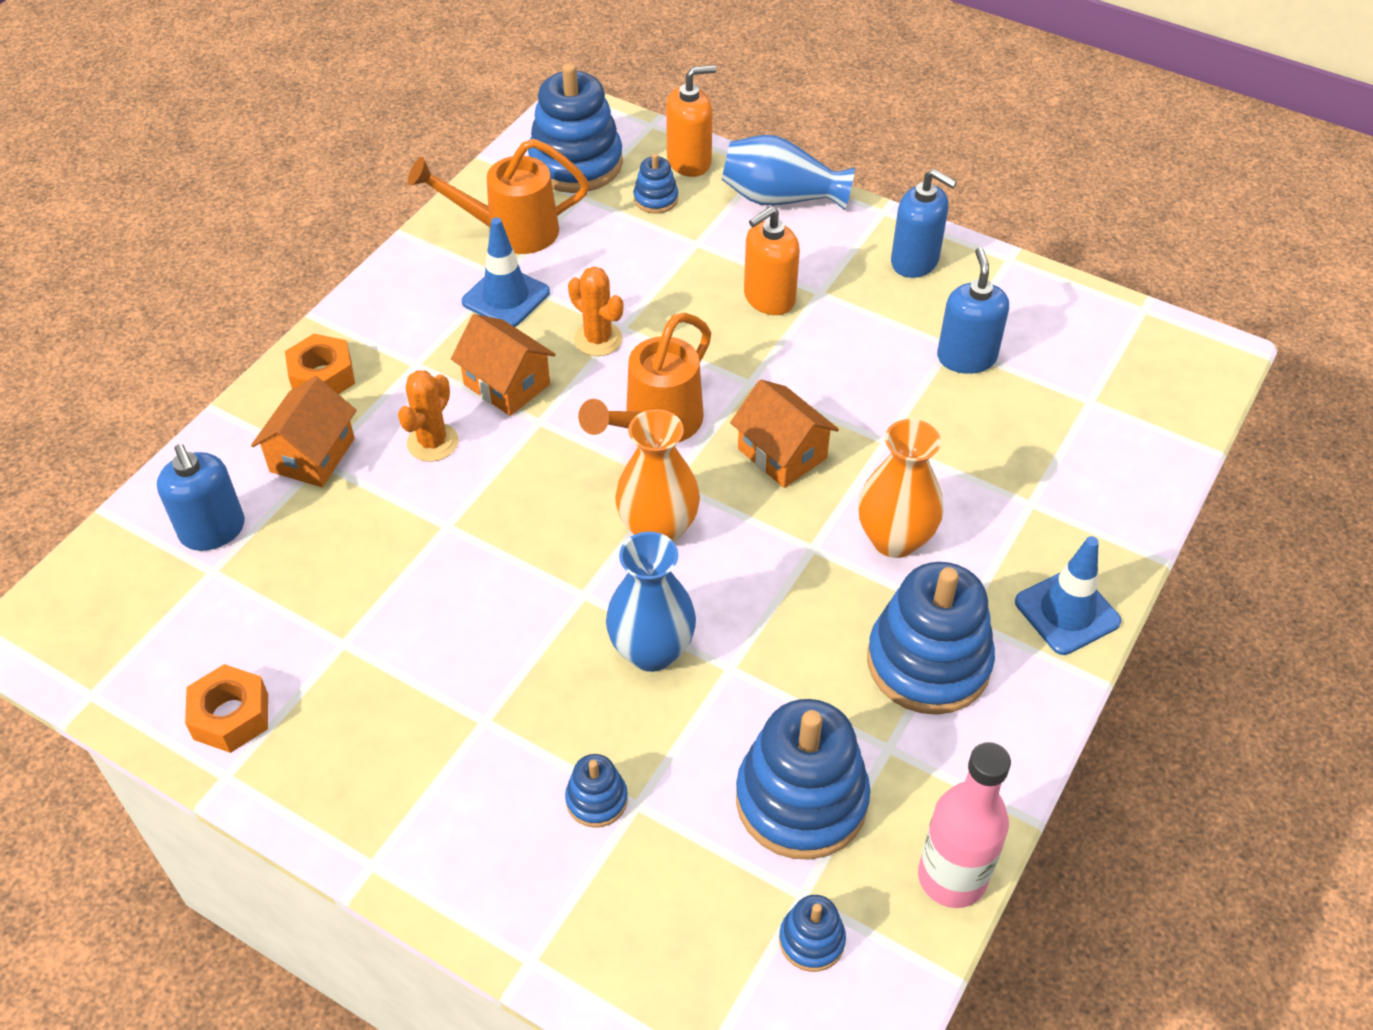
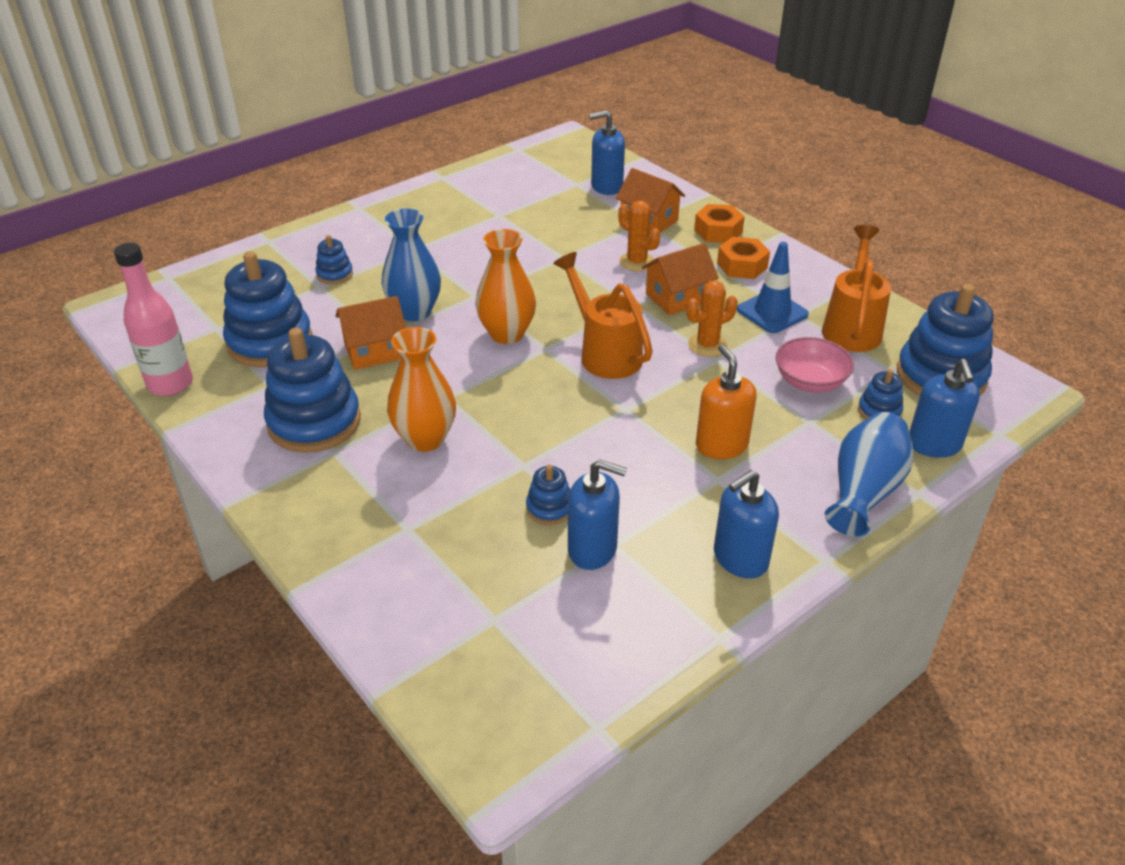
camera: 110 degrees right, 10 degrees down
(231, 716) = (476, 181): orange nut -> orange nut (742, 266)
(630, 251) = (810, 382): none -> pink bowl
(689, 161) = (934, 444): orange soap dispenser -> blue soap dispenser
(782, 453) = (542, 406): orange house -> orange house (375, 351)
(811, 940) = (190, 324): blue stacking toy -> blue stacking toy (549, 508)
(1067, 612) = (296, 508): blue traffic cone -> none

